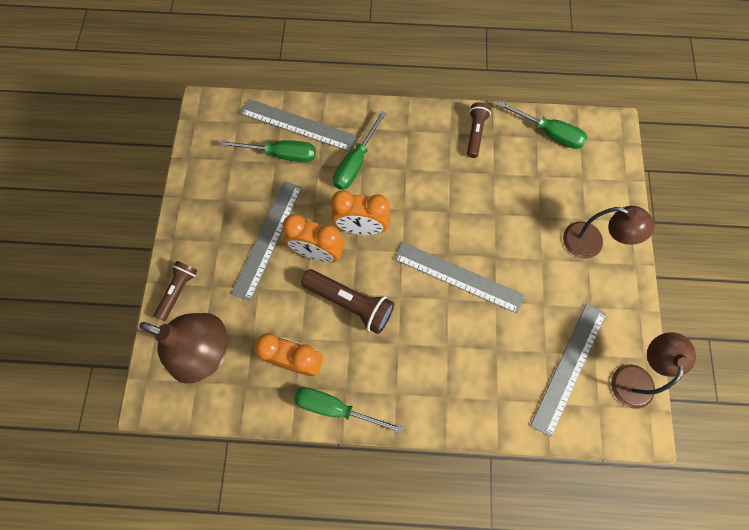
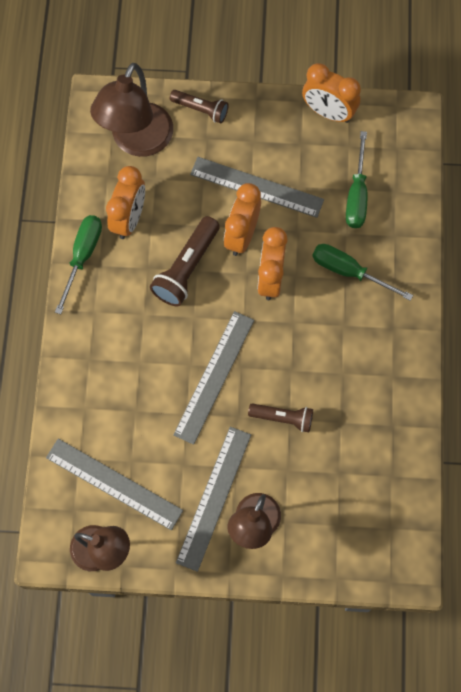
camera: 90 degrees right, 0 degrees up
(195, 175) = (328, 113): none -> orange clock
(298, 125) = (395, 211): grey ruler -> grey ruler (214, 497)
(475, 133) = (393, 404): brown flashlight -> brown flashlight (283, 418)
(548, 133) = (398, 491): green screwdriver -> none

